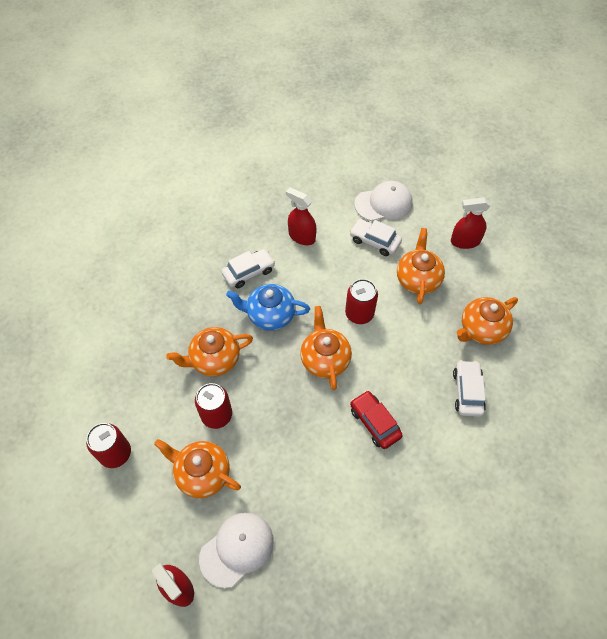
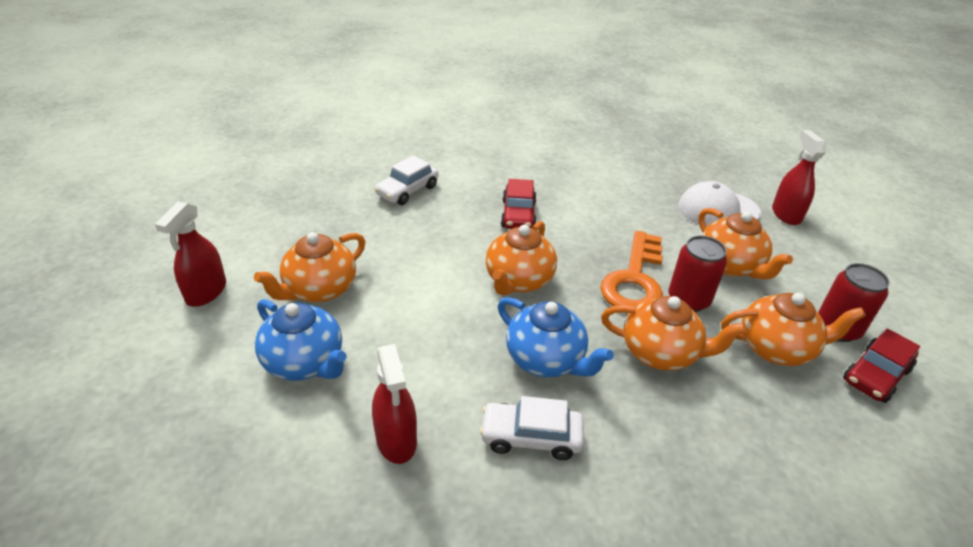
camera: 145 degrees left, 20 degrees down
(88, 425) = (875, 375): none -> red car
(258, 410) = (634, 280): none -> orange key
(359, 314) = (431, 297): red can -> none
(374, 241) = (305, 362): white car -> blue teapot
(383, 203) = (216, 407): white cap -> none
(465, 241) = (206, 292): red spray bottle -> red spray bottle turned 75 degrees clockwise
(481, 330) = (327, 217): orange teapot -> orange teapot (776, 348)

